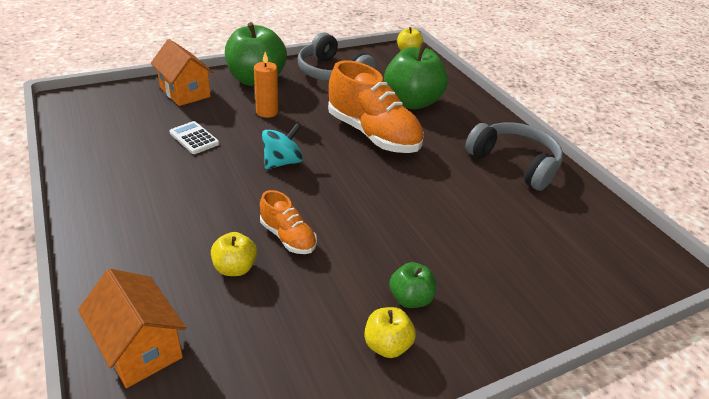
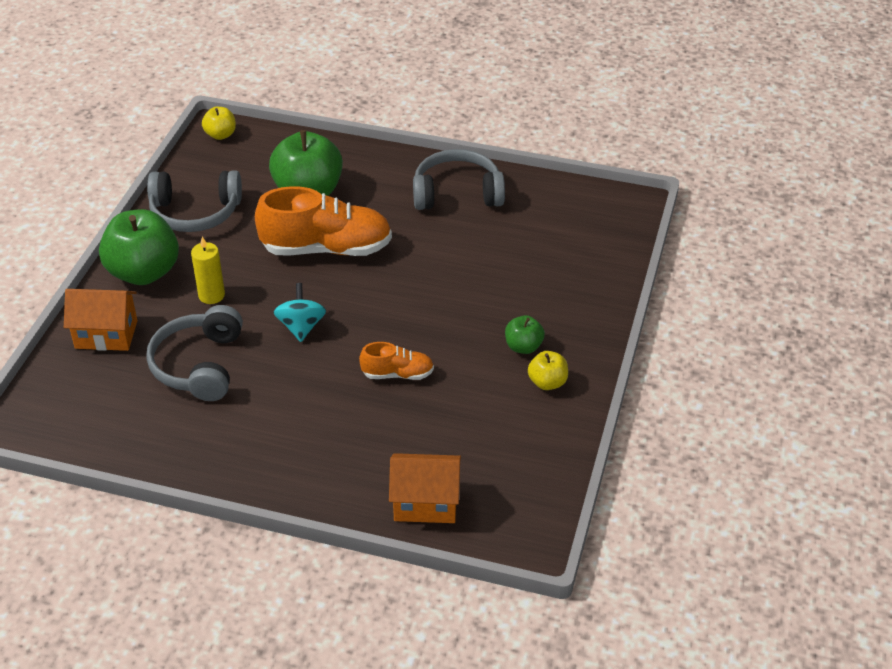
camera: 45 degrees left, 5 degrees up
(194, 138) = (199, 365): white calculator -> grey headphones
(235, 268) = (399, 420): yellow apple -> none
(267, 112) = (211, 295): orange candle -> yellow candle

